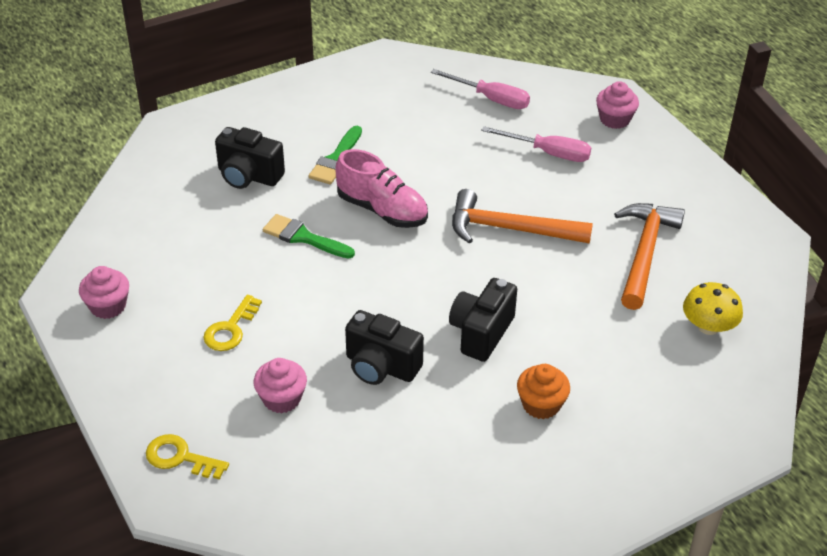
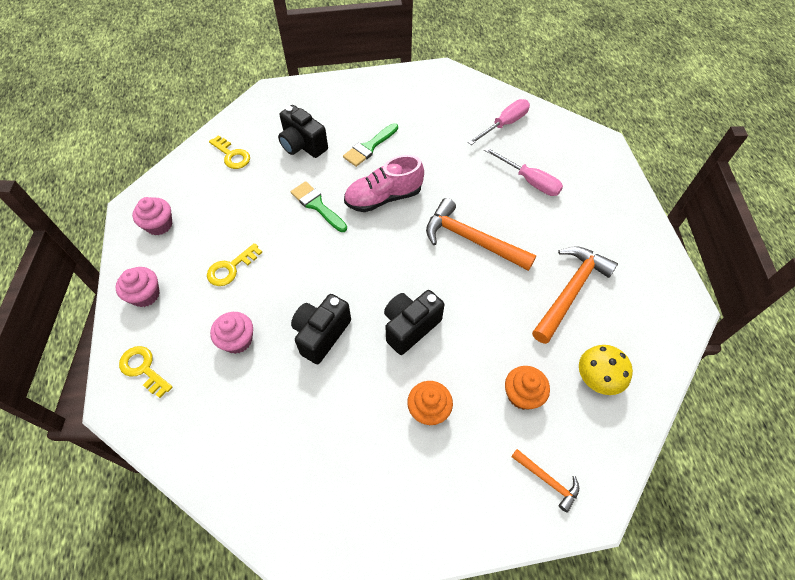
camera: 20 degrees right, 15 degrees up
(160, 208) = (232, 155): none -> yellow key
(381, 367) = (321, 334): black camera -> black camera turned 75 degrees clockwise
(382, 210) = (383, 198): pink shoe -> pink shoe turned 105 degrees clockwise
(491, 99) = (504, 124): pink screwdriver -> pink screwdriver turned 90 degrees counterclockwise
(614, 119) = (593, 164): pink cupcake -> pink cupcake (145, 295)
(636, 363) = (522, 394): none -> orange cupcake
(696, 431) = (547, 480): none -> orange hammer

